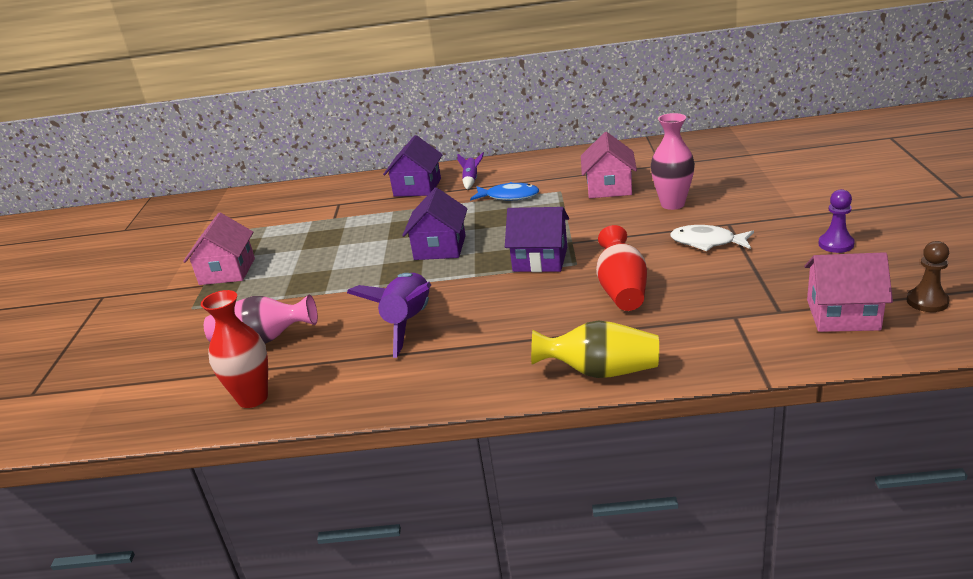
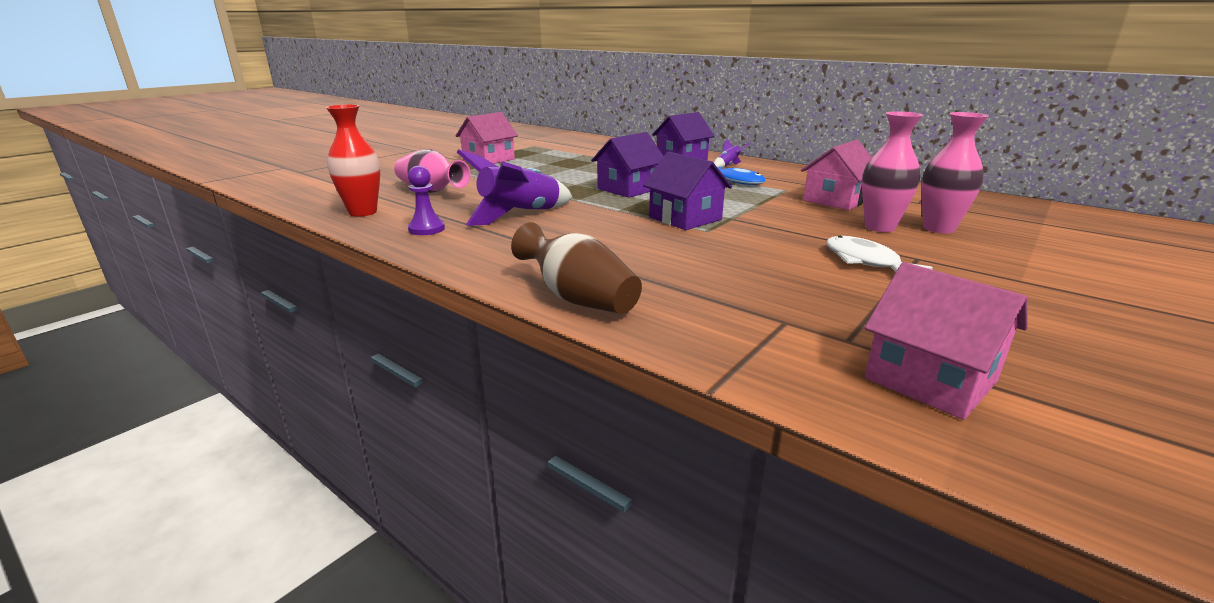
camera: 35 degrees right, 5 degrees down
(600, 371) = (578, 299): yellow vase -> brown vase
(622, 290) = (712, 259): red vase -> none
(705, 188) = (938, 228): none -> pink vase
(836, 244) = (1037, 319): purple pawn -> purple pawn (426, 229)
(927, 301) = (1103, 429): brown pawn -> none

